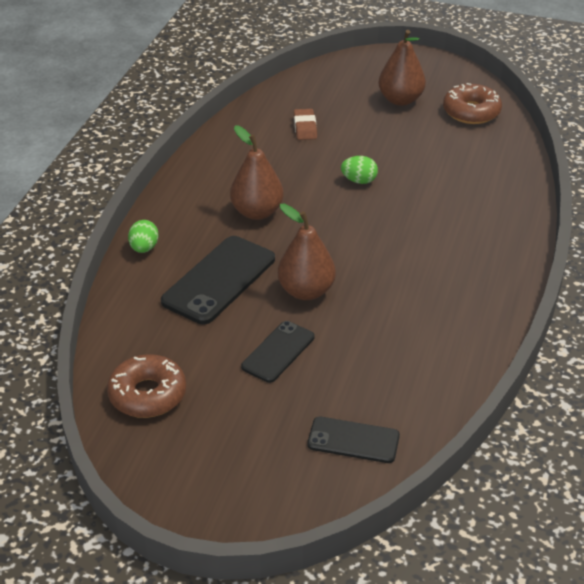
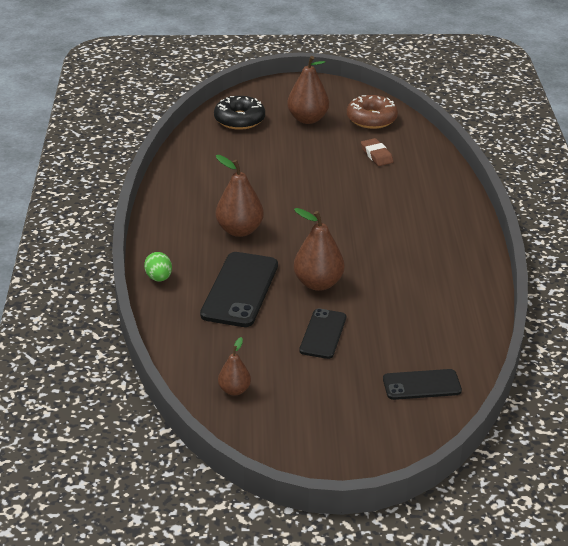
camera: 20 degrees left, 5 degrees down
(147, 394) = (234, 390): brown donut -> brown pear
(305, 127) = (239, 155): brown eraser -> brown eraser (376, 155)
(327, 88) = (239, 120): none -> black donut
(359, 181) = (311, 189): green egg -> none

